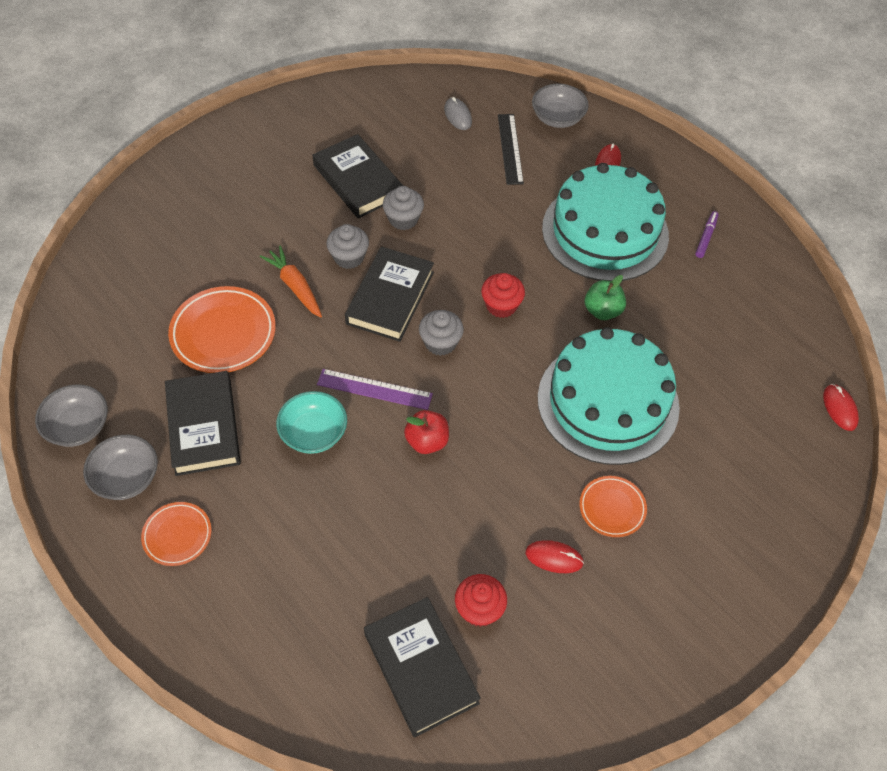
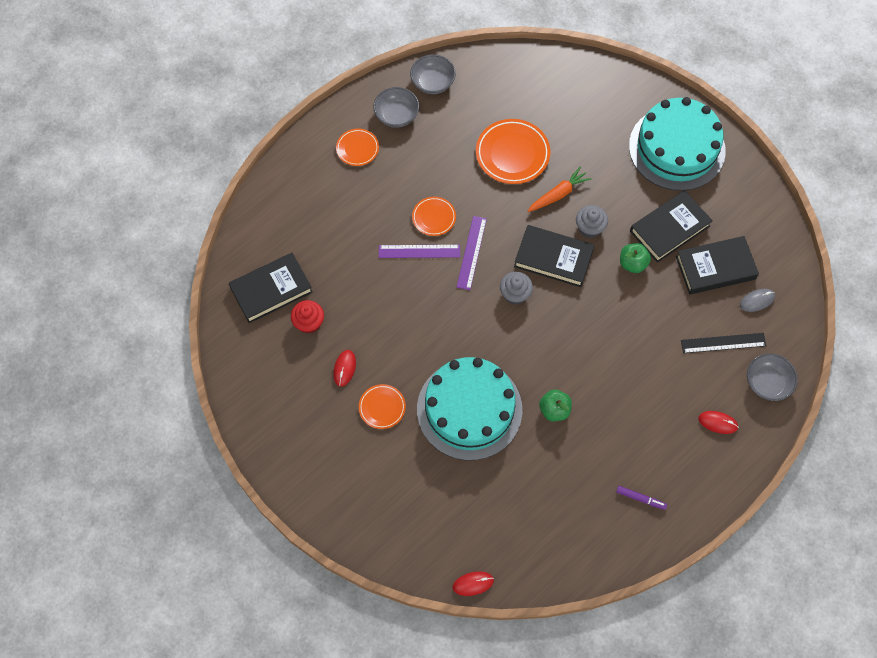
camera: 90 degrees right, 10 degrees up
(203, 426) = (436, 152): black book -> black book (715, 267)
(314, 433) = (434, 217): turquoise bowl -> orange plate
(367, 454) = (419, 251): none -> purple ruler
(403, 219) = (632, 263): grey cupcake -> green apple
(427, 441) = (430, 288): red apple -> none
(501, 305) = (553, 336): red cupcake -> none
(605, 231) = (637, 416): turquoise cake -> turquoise cake (677, 148)

